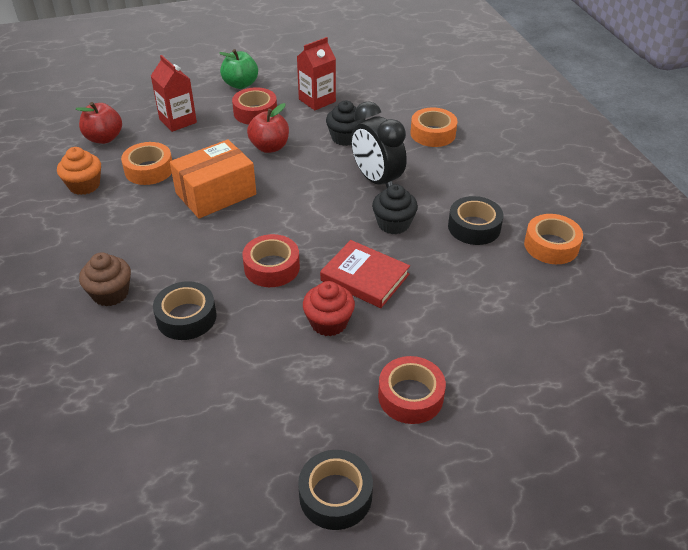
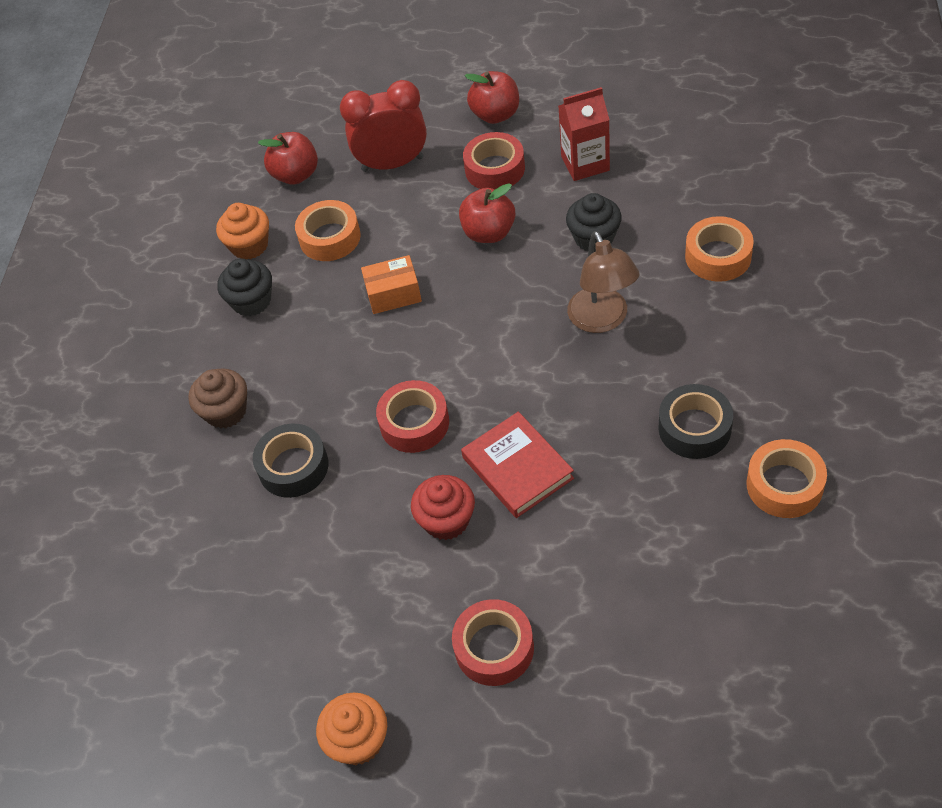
camera: 30 degrees right, 10 degrees up
(178, 121) = (392, 164): red carton -> red clock
(216, 194) = (393, 294): orange box -> orange box, size x0.59
(240, 84) = (495, 115): green apple -> red apple
(335, 495) = (358, 740): black tape -> orange cupcake
(376, 180) = (602, 320): black clock -> brown lamp
(393, 224) = (591, 396): black cupcake -> black cupcake (252, 301)

